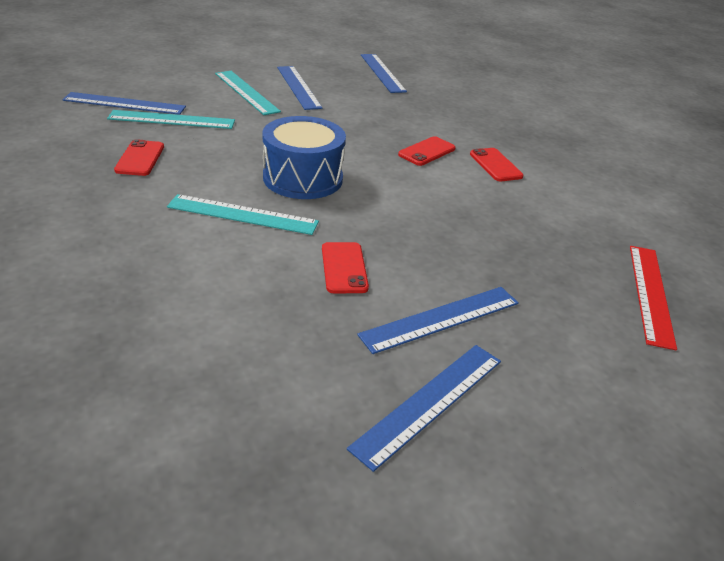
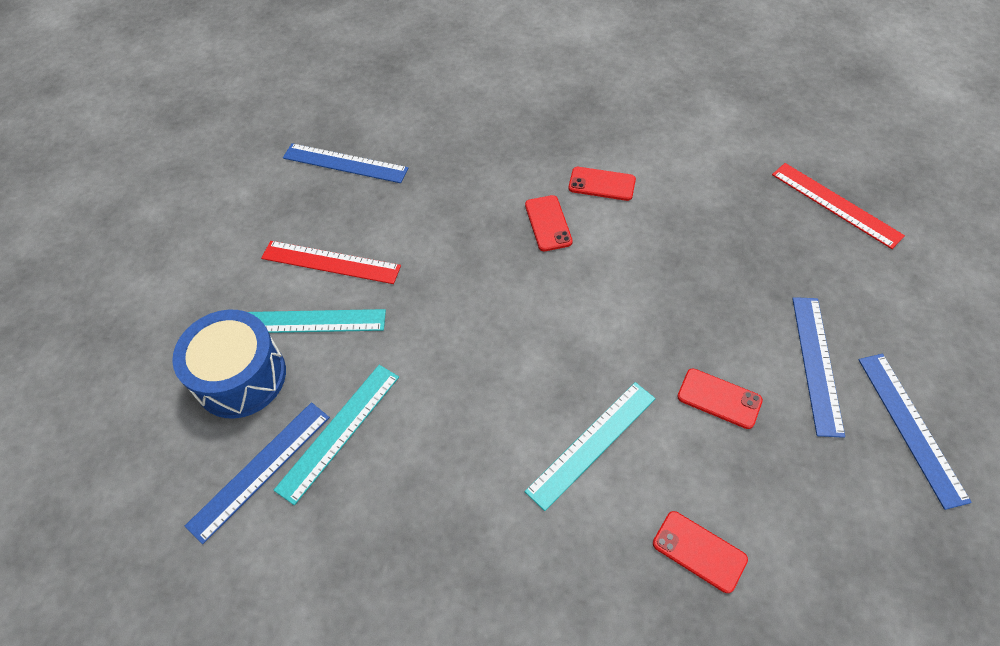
camera: 50 degrees left, 20 degrees up
(140, 158) = (420, 501): red phone -> red phone (699, 551)
(298, 87) = (331, 262): blue ruler -> red ruler
(303, 178) = (546, 357): blue drum -> blue drum (240, 377)

